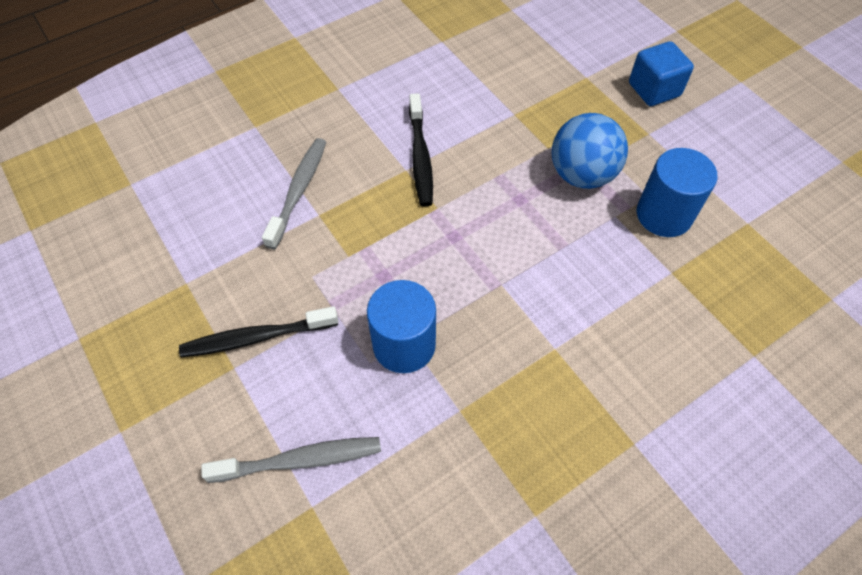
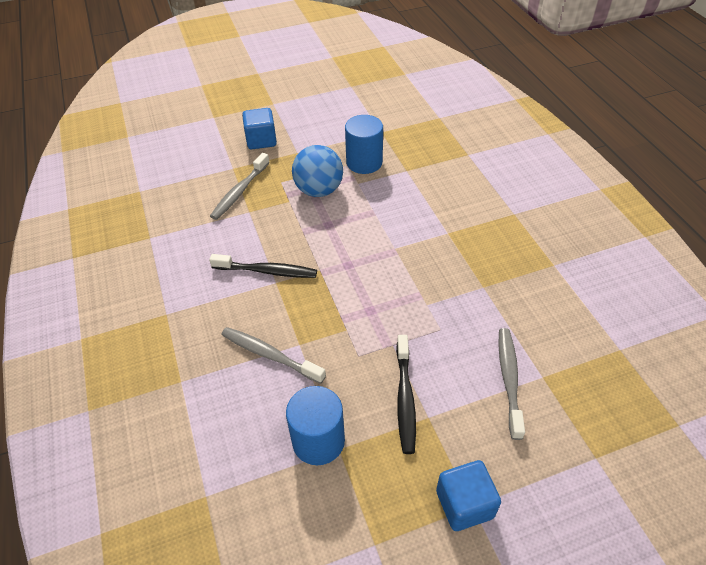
camera: 75 degrees left, 10 degrees down
(122, 422) = (464, 504): none -> blue cube
(404, 345) = (430, 307): blue cylinder -> blue cylinder (318, 441)
(545, 95) = (239, 192): none -> grey toothbrush

